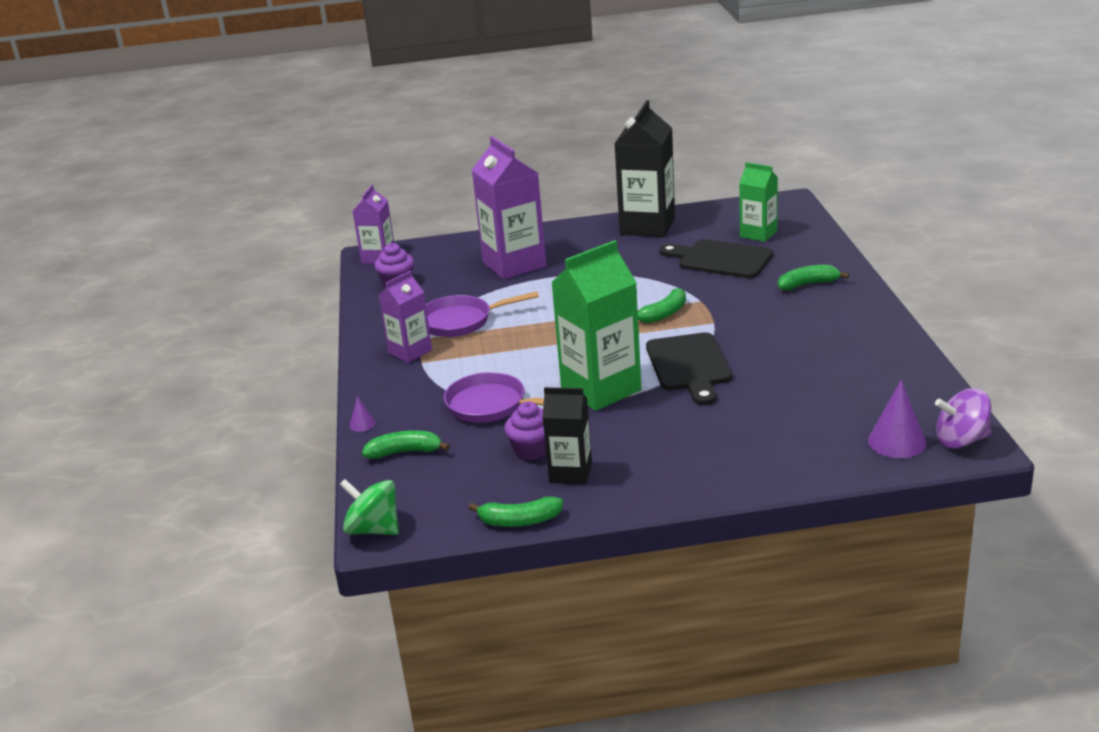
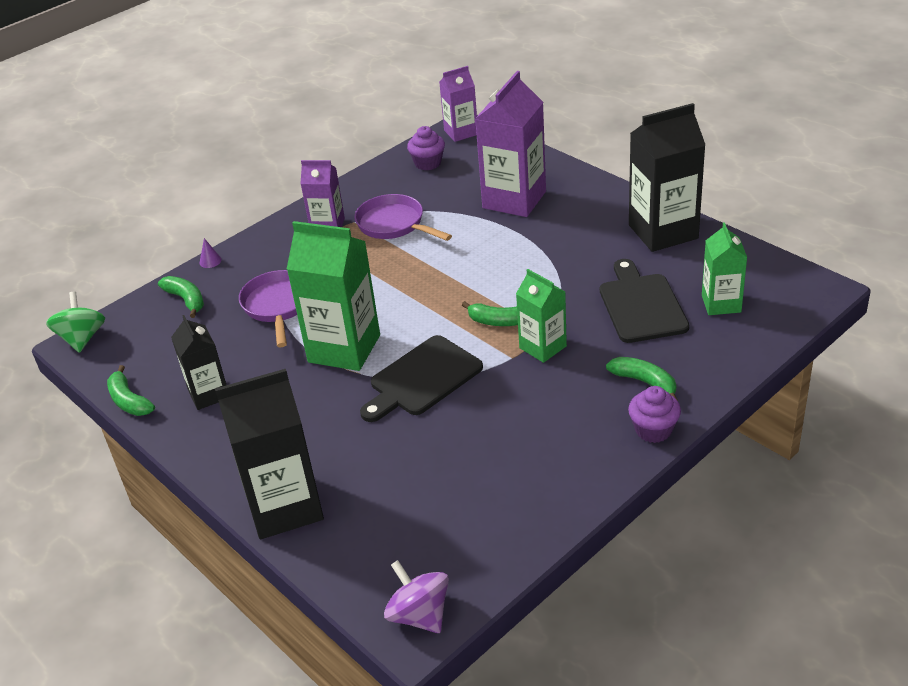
camera: 55 degrees right, 10 degrees up
(532, 450) = (228, 358): purple cupcake -> purple cupcake (653, 430)
(718, 307) = (542, 347): none -> green carton
(773, 470) = (284, 507): none -> black carton
(896, 442) = (385, 569): purple cone -> none

